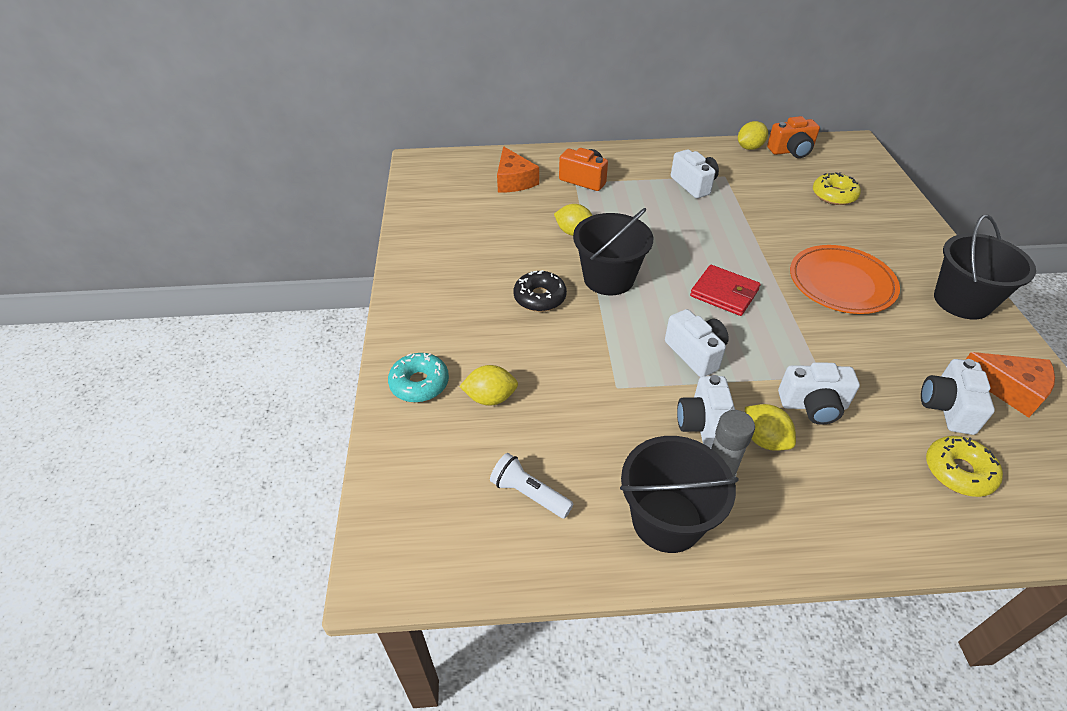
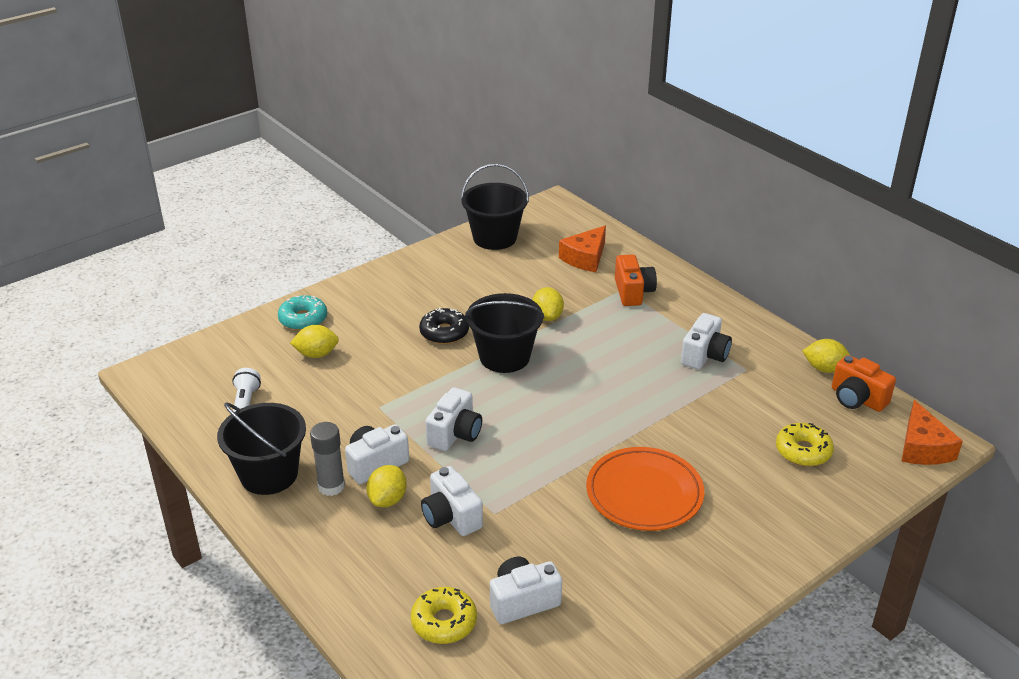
camera: 55 degrees right, 10 degrees down
(490, 398) = (316, 354): yellow lemon -> yellow lemon turned 60 degrees counterclockwise
(724, 293) = (552, 425): red wallet -> none
(962, 301) = (705, 585): black bucket -> black bucket (494, 238)
(1009, 389) = (590, 641): orange cheese -> orange cheese (923, 447)

